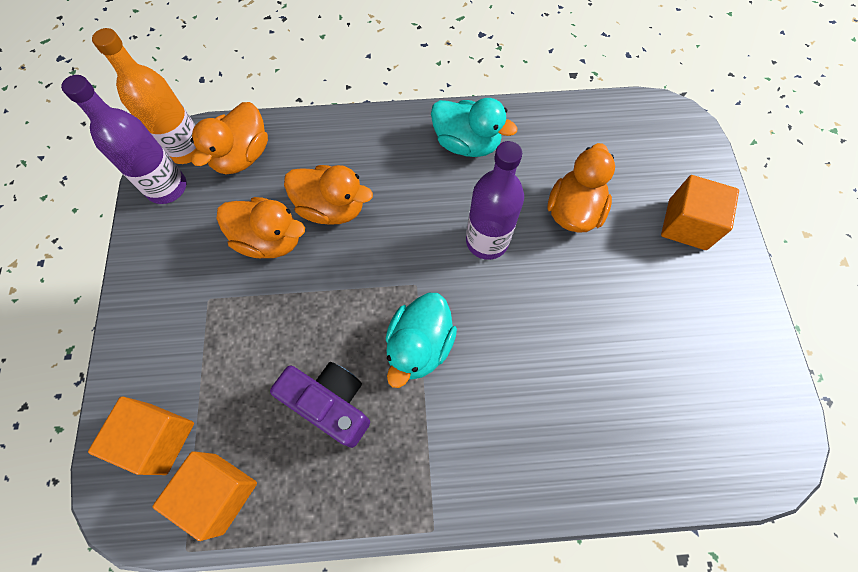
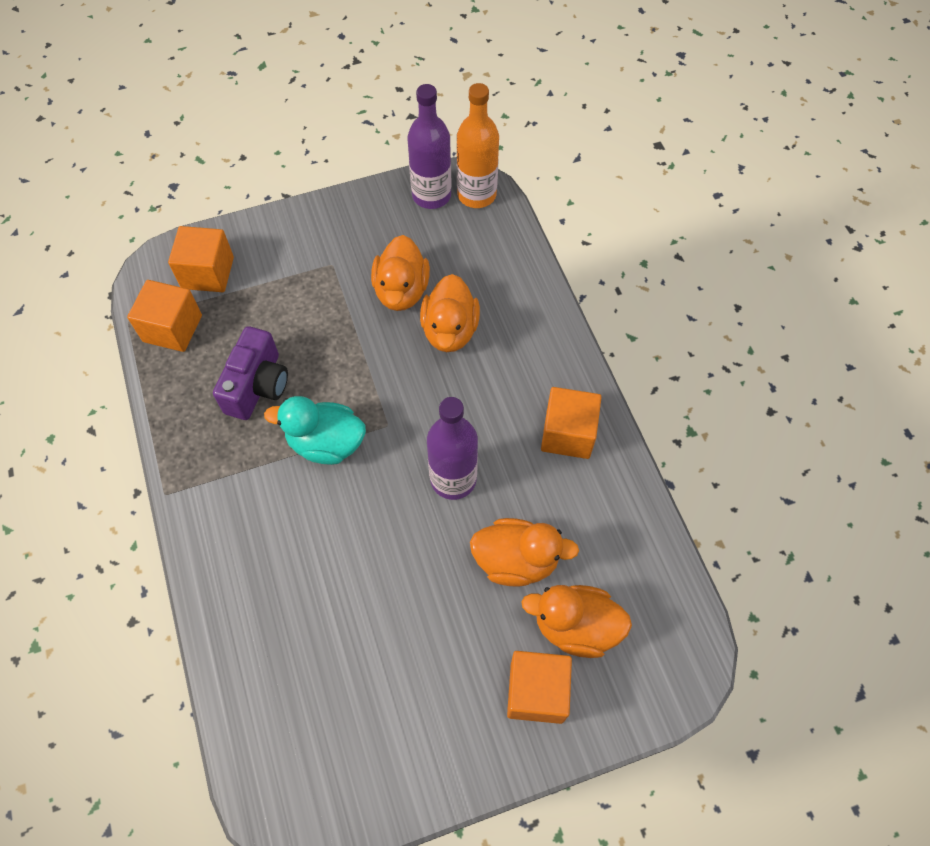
camera: 75 degrees right, 5 degrees down
(242, 156) = (483, 240): orange duck -> orange duck (575, 626)
(467, 143) = (568, 434): turquoise duck -> orange cube

